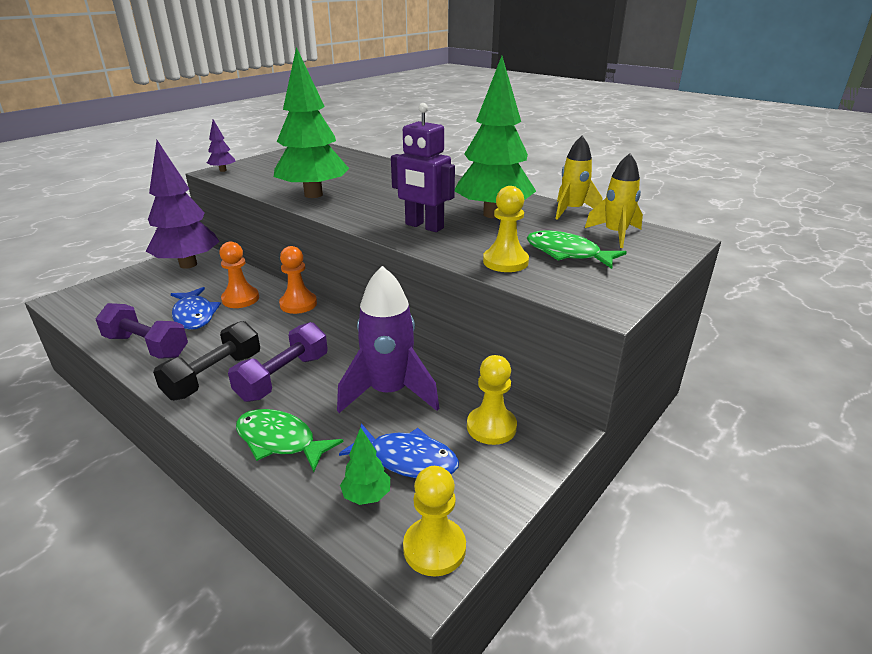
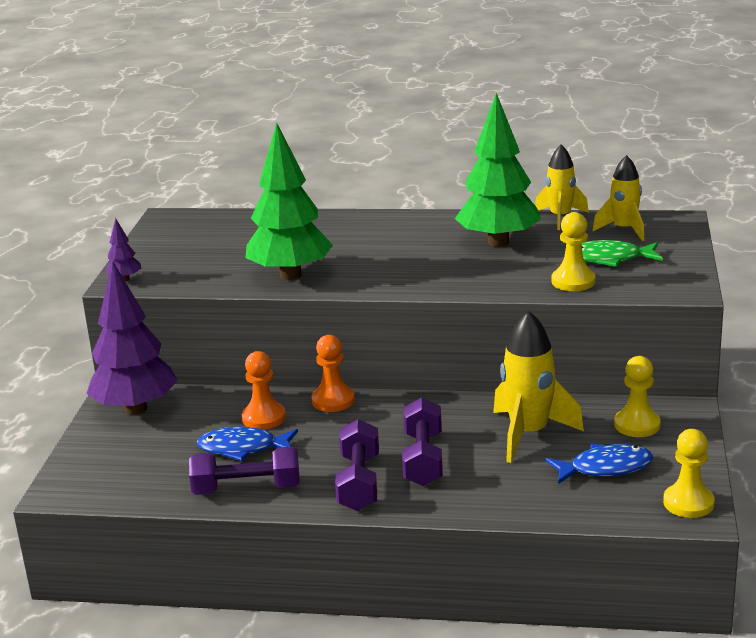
camera: 30 degrees left, 5 degrees down
(194, 315) = (243, 448): blue fish -> blue fish turned 150 degrees clockwise
(214, 376) = (359, 482): black dumbbell -> purple dumbbell
(280, 441) = (494, 497): green fish -> none
(367, 496) = (608, 498): green tree -> none
(389, 392) = (528, 434): purple rocket -> yellow rocket
(424, 226) = (457, 273): purple robot -> none

